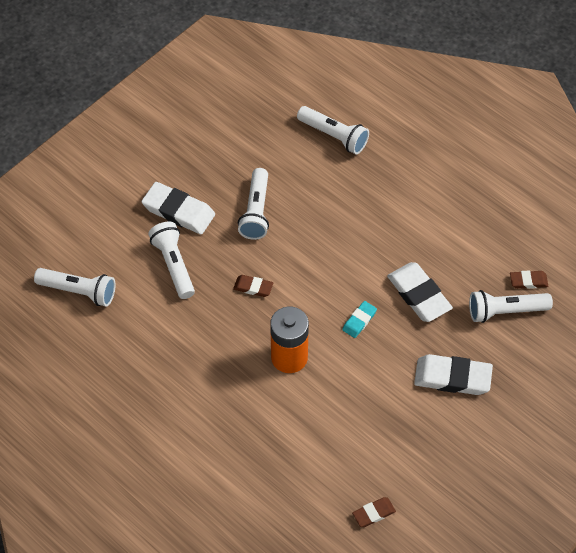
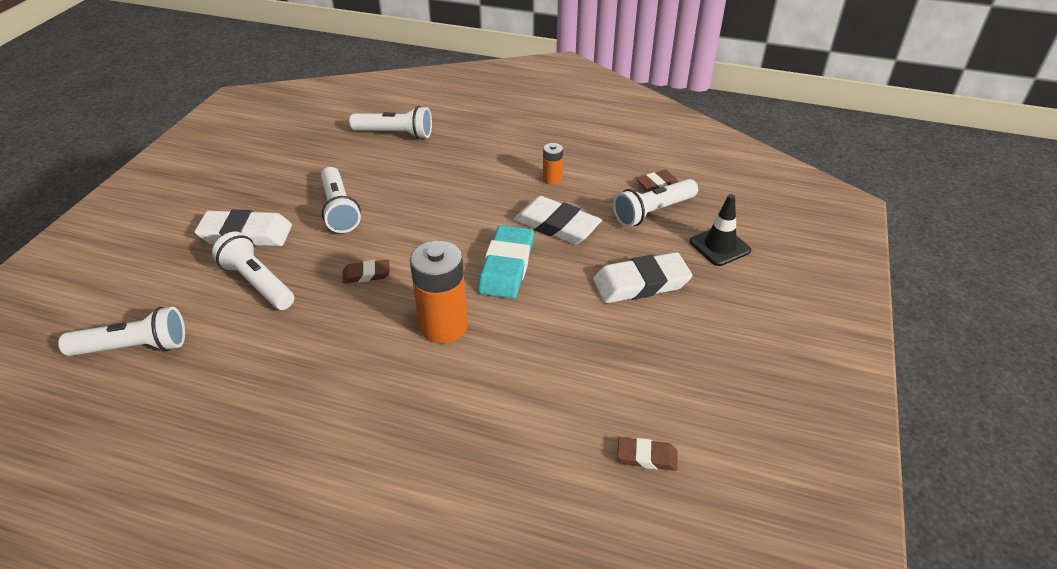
camera: 25 degrees left, 15 degrees down
(359, 321) = (506, 266): turquoise eraser -> turquoise eraser, size x1.89
(374, 513) = (646, 457): brown eraser -> brown eraser turned 60 degrees clockwise
(442, 242) = (552, 179): none -> orange battery
(537, 367) = (719, 246): none -> black traffic cone

